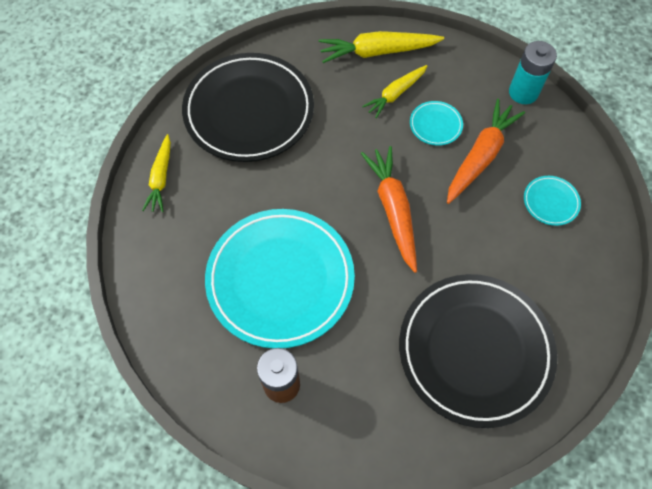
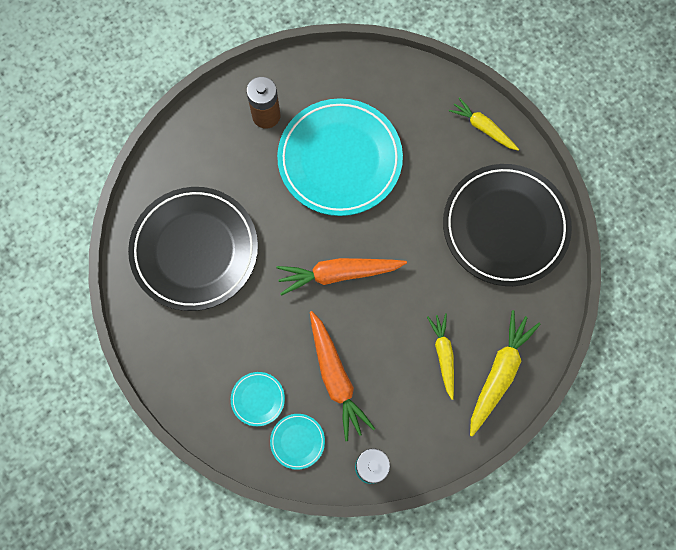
camera: 125 degrees right, 10 degrees up
(393, 209) = (338, 274): orange carrot -> orange carrot turned 150 degrees clockwise
(435, 125) = (390, 365): turquoise plate -> turquoise plate (297, 441)

